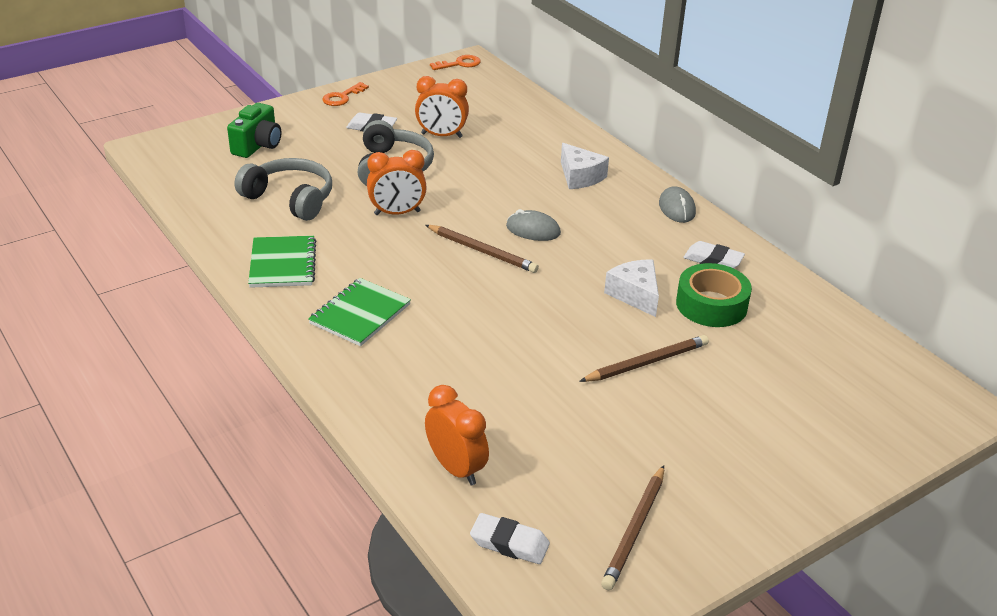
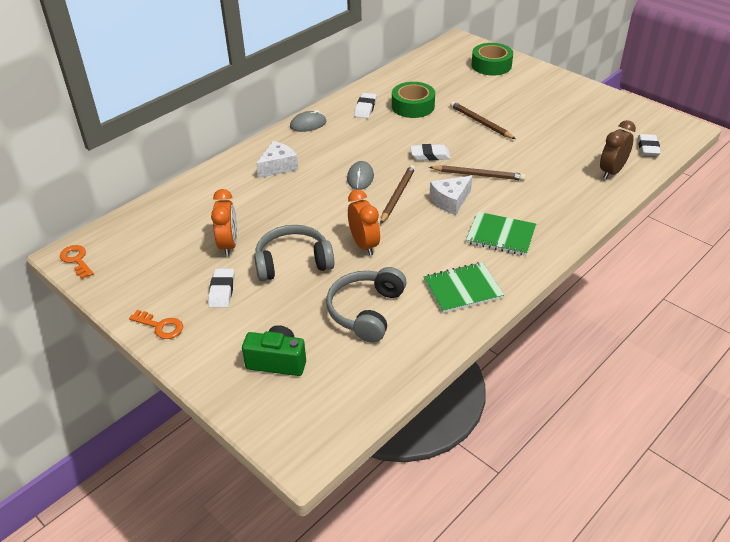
camera: 100 degrees left, 5 degrees up
(456, 468) = (611, 172): orange clock -> brown clock
(567, 294) = (430, 155): none -> white eraser
(634, 530) = (609, 115): brown pencil -> brown pencil (478, 175)
(635, 295) = (417, 131): white cheese -> white cheese (450, 201)
(853, 425) = (491, 65): none -> green tape

